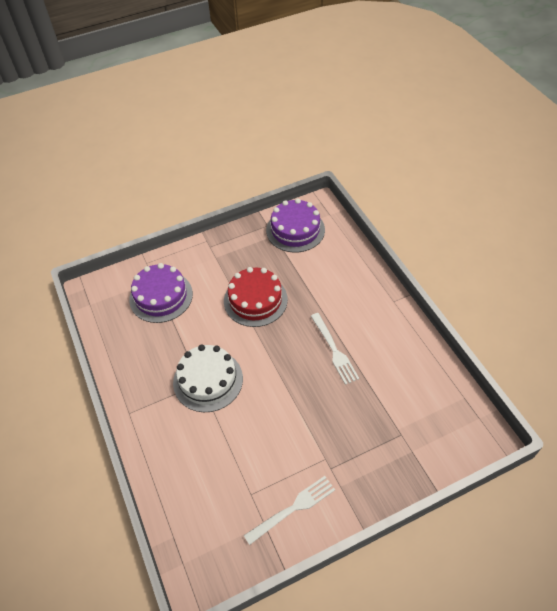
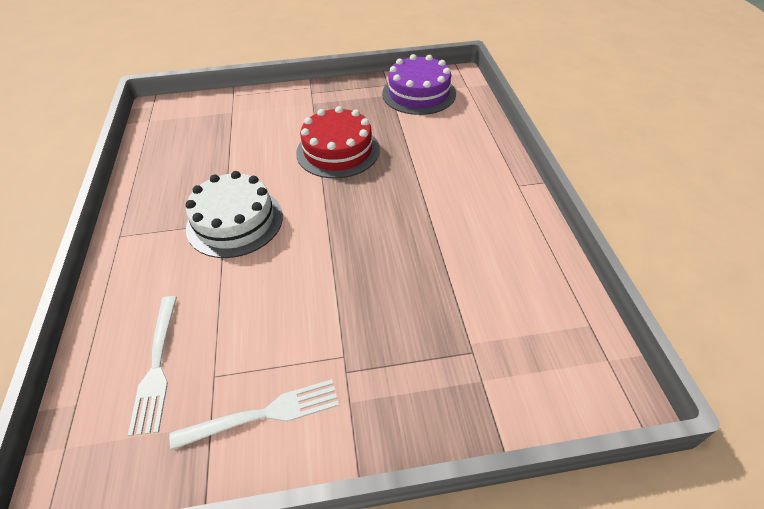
camera: 15 degrees right, 5 degrees down
(161, 296) = (230, 127): purple cake -> none
(334, 350) = (415, 223): white fork -> white fork (157, 366)

